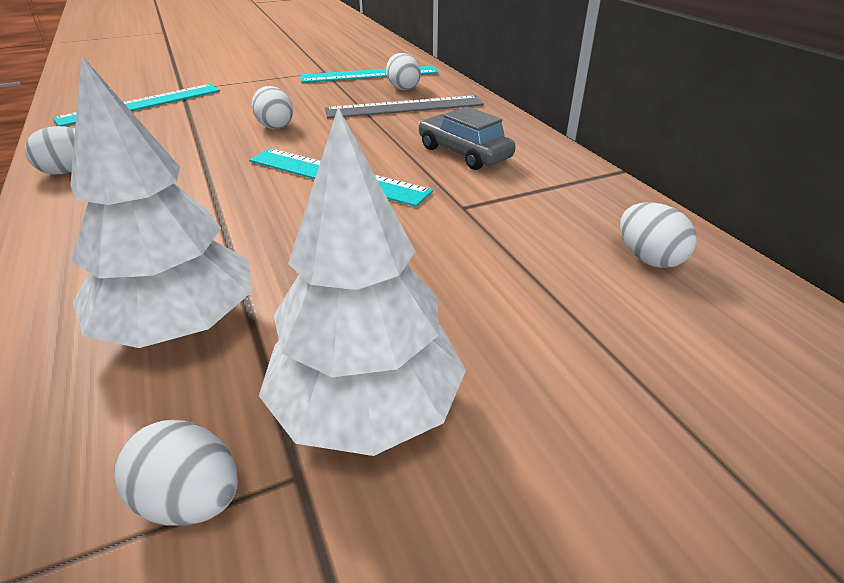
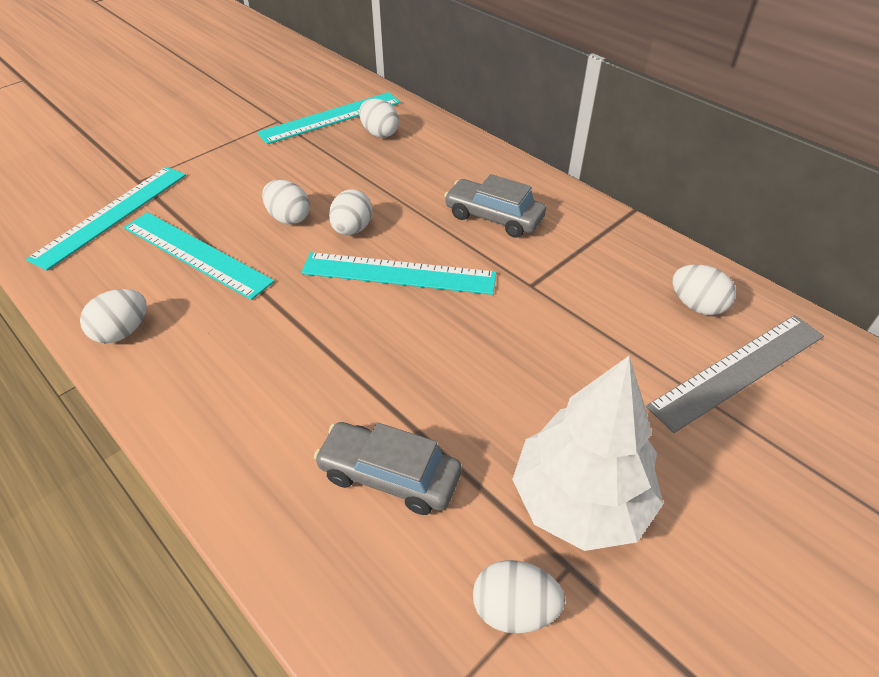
camera: 20 degrees left, 10 degrees up
(177, 135) = (196, 254): none -> turquoise ruler
(180, 325) = (389, 475): white tree -> grey car
(322, 141) = (352, 229): none -> white egg
(404, 107) = (400, 163): grey ruler -> grey ruler (738, 370)

